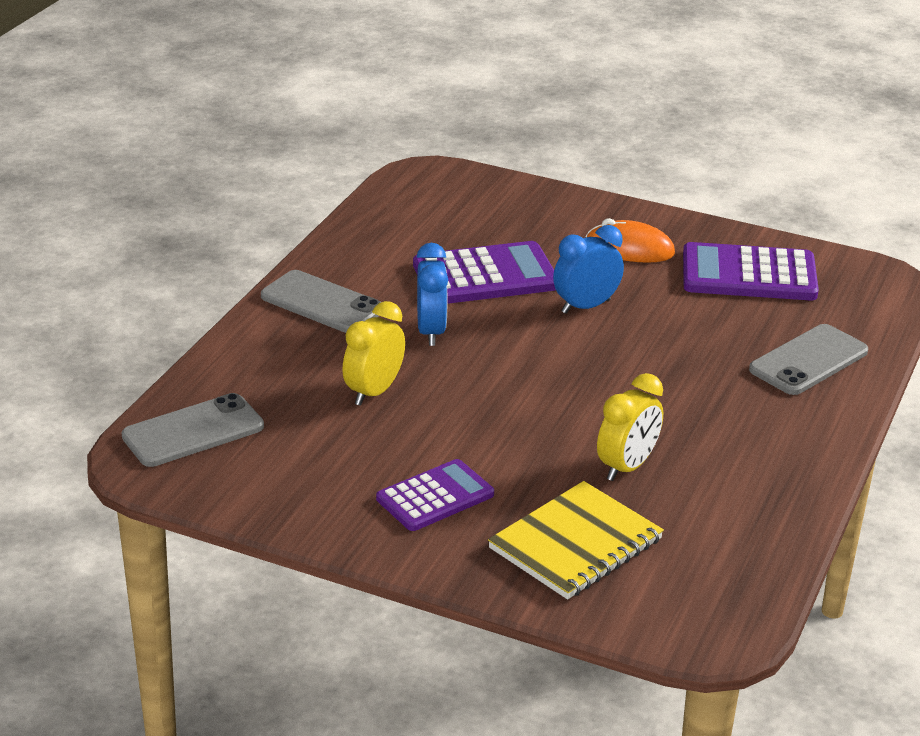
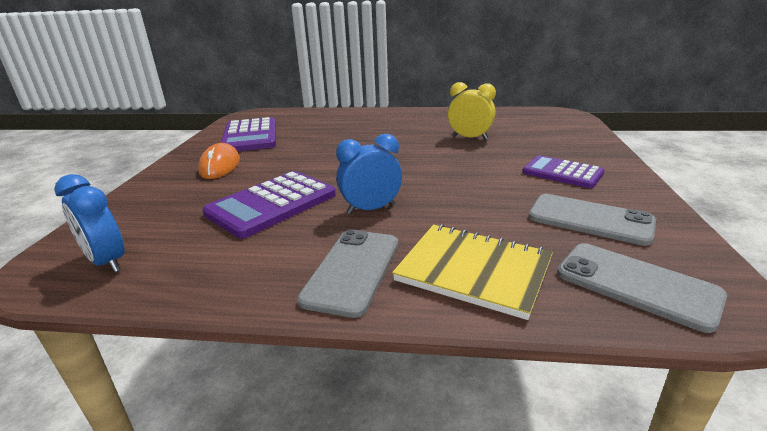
camera: 105 degrees left, 5 degrees down
(373, 392) = (475, 213): yellow clock -> none
(485, 276) = (272, 204): purple calculator -> purple calculator turned 105 degrees counterclockwise
(576, 544) = (547, 139): yellow notebook -> yellow notebook (473, 271)
(585, 306) = (305, 167): blue clock -> blue clock (107, 262)
(808, 361) = (337, 119): grey phone -> grey phone (590, 219)

